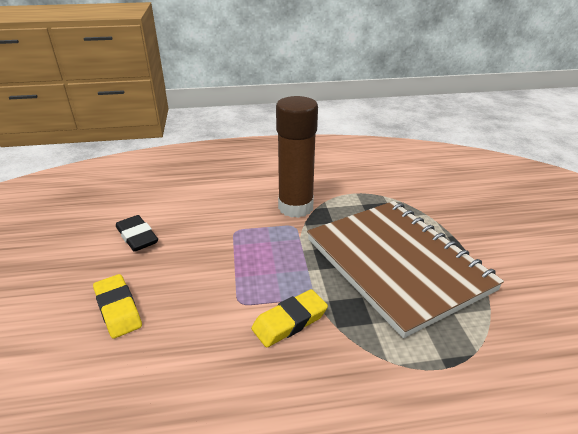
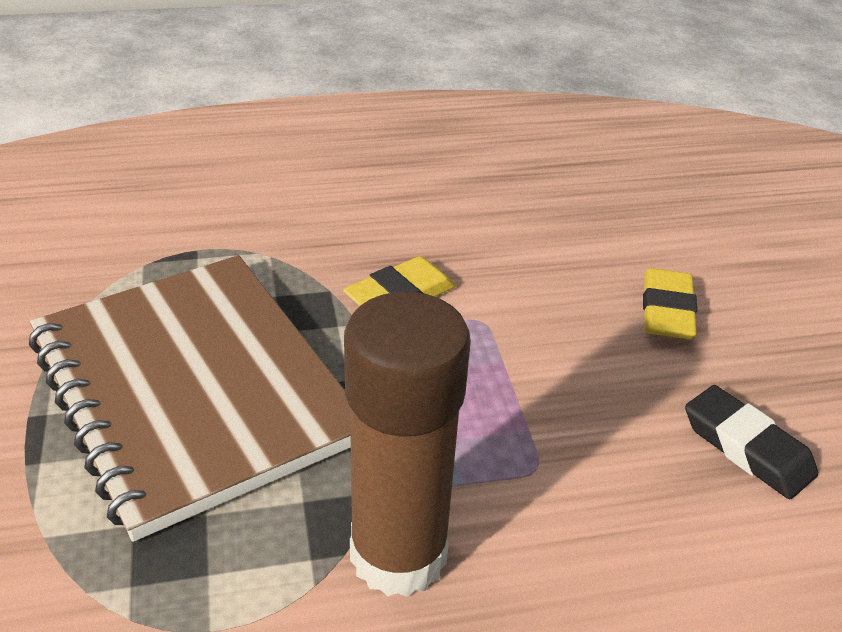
camera: 175 degrees right, 5 degrees up
(118, 309) = (667, 311): yellow eraser -> yellow eraser turned 45 degrees clockwise

